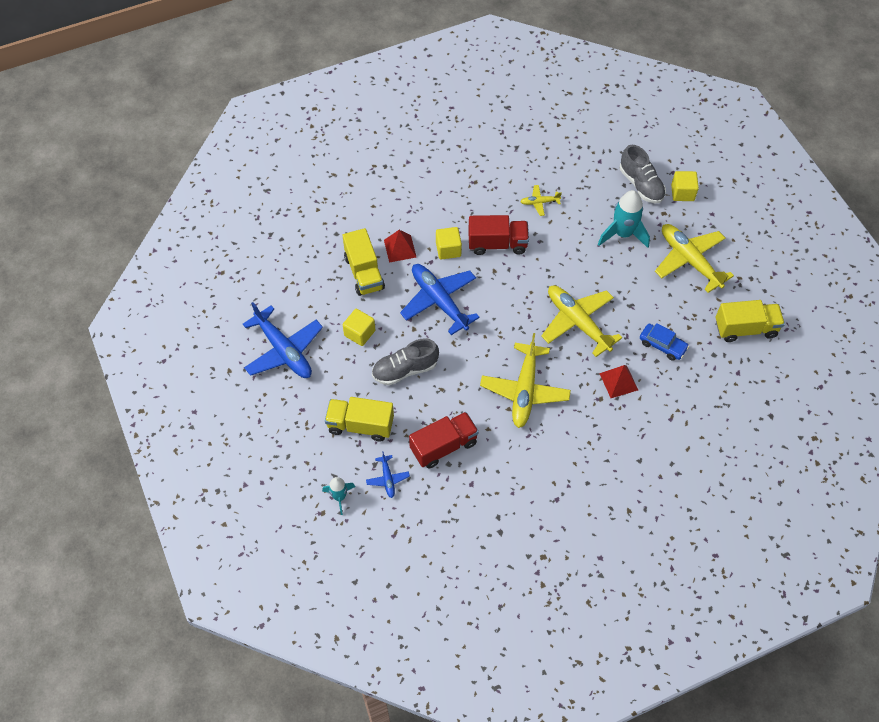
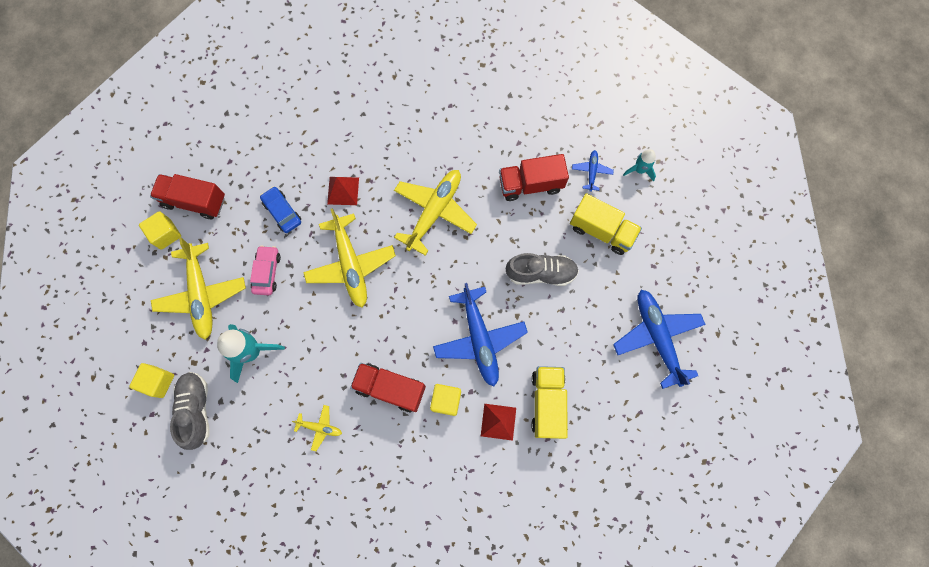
camera: 160 degrees left, 15 degrees up
(359, 333) = (574, 330): yellow cube -> yellow cube (166, 234)
(646, 293) = (267, 272): none -> pink car
(745, 328) = (194, 201): yellow truck -> red truck

